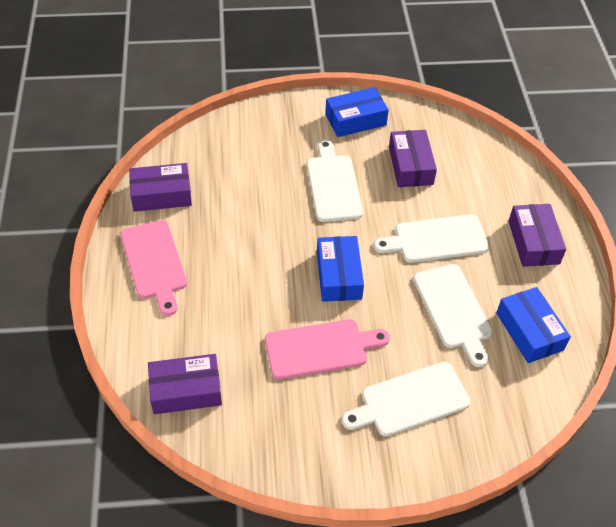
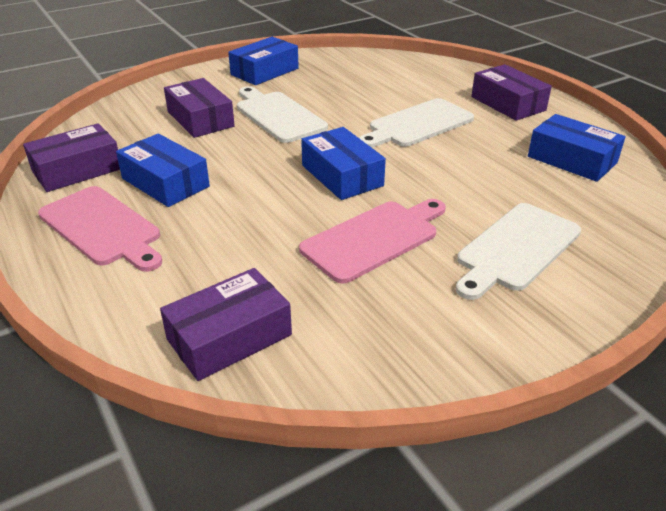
camera: 25 degrees left, 15 degrees down
(213, 232) = (165, 182): none -> blue box
(410, 166) = (345, 86): purple box -> purple box (200, 119)
(454, 310) = (485, 166): white cutting board -> none

